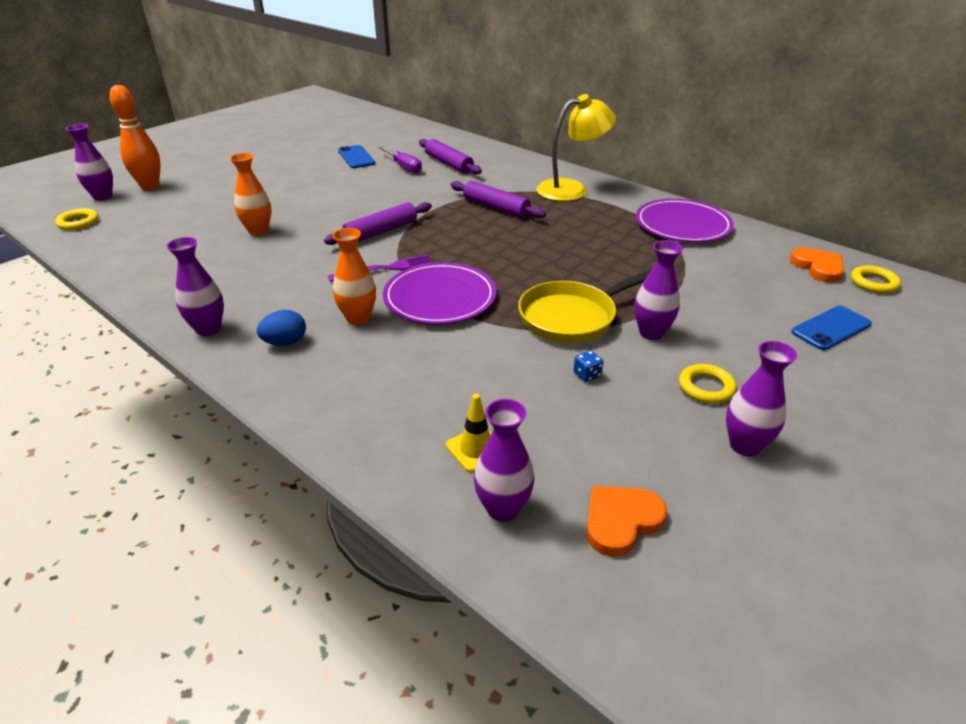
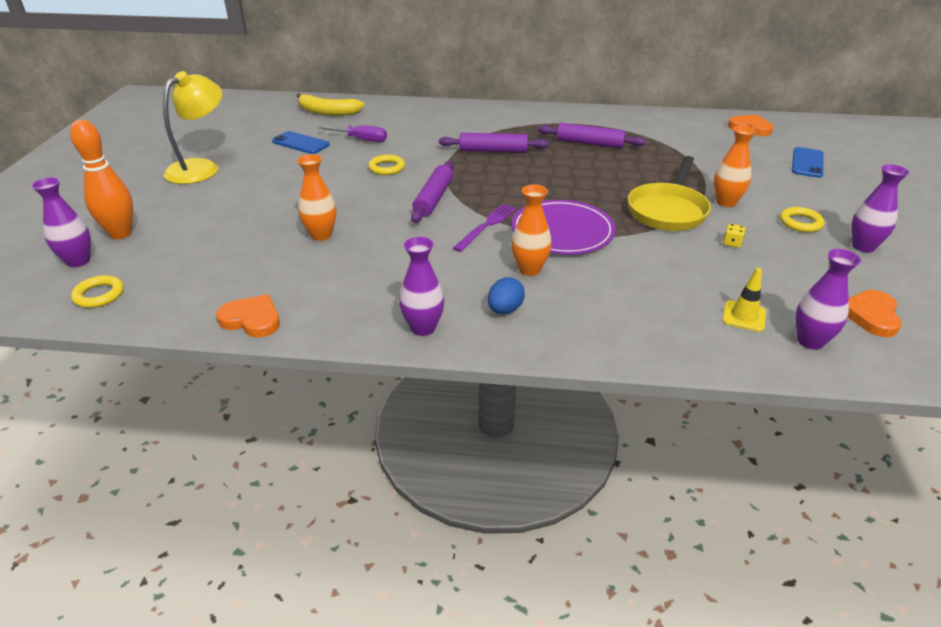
camera: 35 degrees left, 0 degrees up
(124, 274) = (252, 319): none -> orange heart
(414, 138) = (327, 112): none -> yellow banana
(449, 164) = (396, 126): purple rolling pin -> purple rolling pin (590, 143)
(571, 189) = (526, 120): yellow lamp -> yellow lamp (201, 168)
(587, 375) = (732, 243): blue dice -> yellow dice
(651, 333) = (726, 202): purple vase -> orange vase
(682, 225) = (637, 124): purple plate -> none
(873, 283) = (789, 128): yellow ring -> yellow ring (387, 168)

